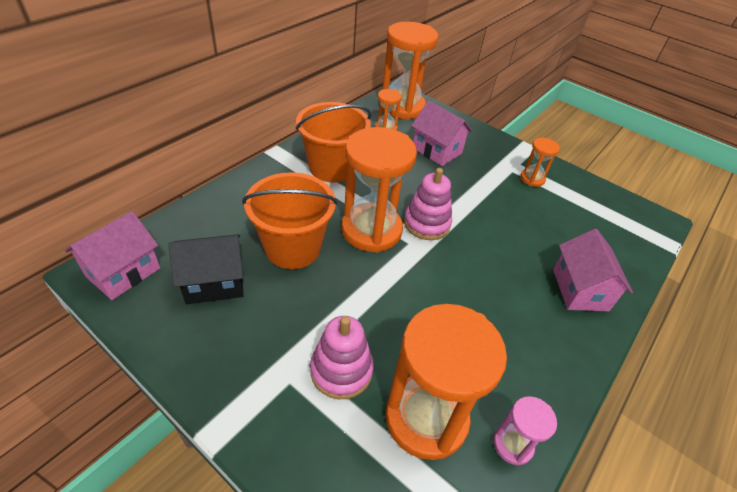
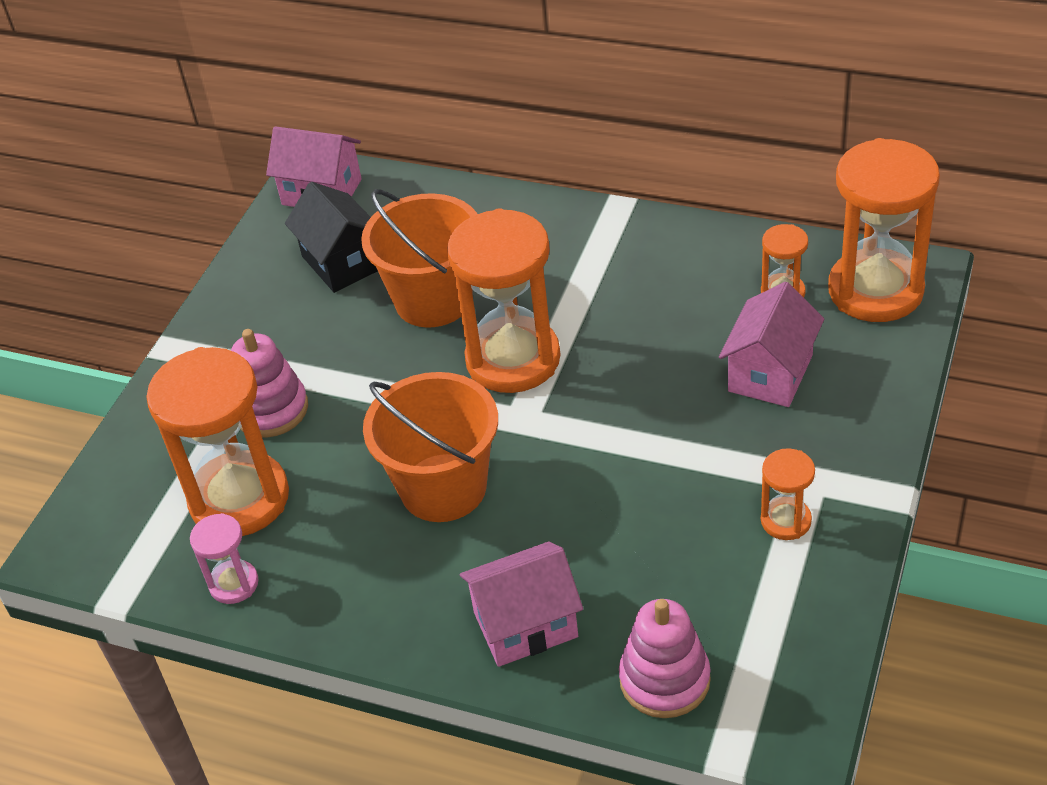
camera: 80 degrees right, 0 degrees up
(332, 167) = (625, 272): orange bucket -> orange bucket (443, 488)
(427, 223) = (565, 412): pink stacking toy -> pink stacking toy (664, 679)

